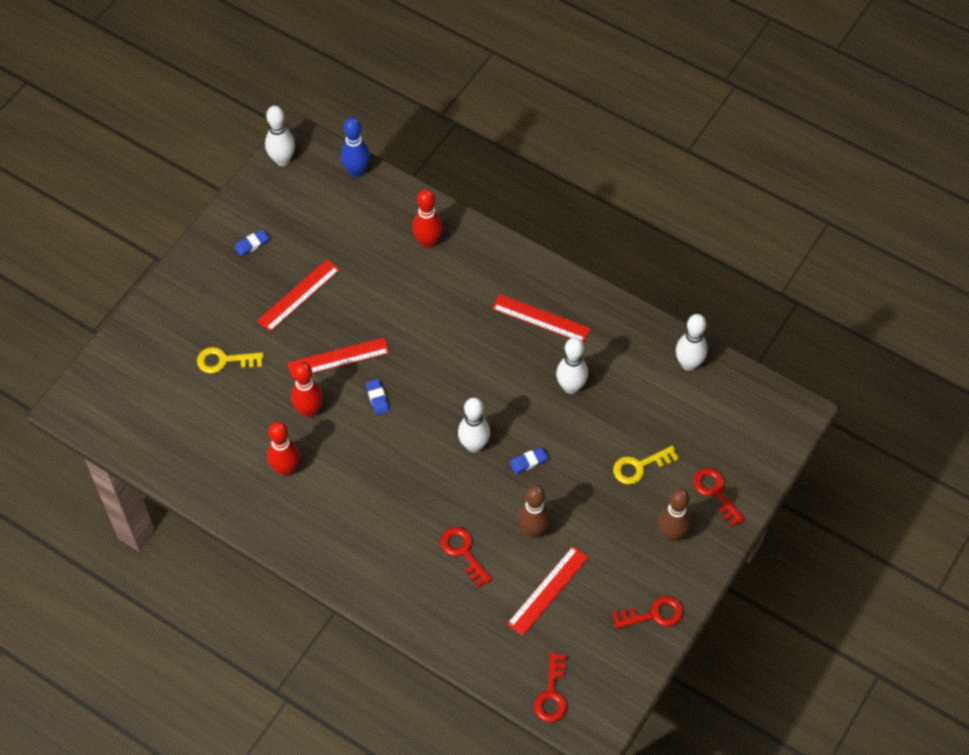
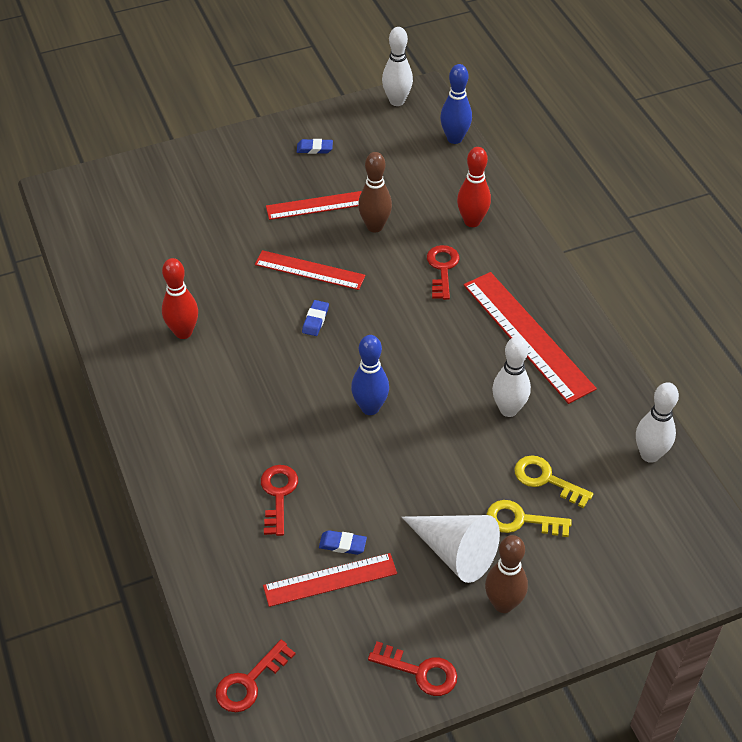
camera: 35 degrees right, 10 degrees down
(224, 361) = (211, 222): yellow key -> yellow key (546, 479)
(309, 410) = (246, 297): red bowling pin -> none
(474, 445) = (370, 408): white bowling pin -> blue bowling pin
(528, 462) = (410, 451): blue eraser -> blue eraser (342, 544)
(533, 530) = (362, 515): brown bowling pin -> brown bowling pin (375, 226)
(541, 318) = (527, 336): red ruler -> red ruler, size x1.57
(614, 518) = (454, 552): none -> white cone
(715, 492) = (584, 592): red key -> red key (442, 269)

